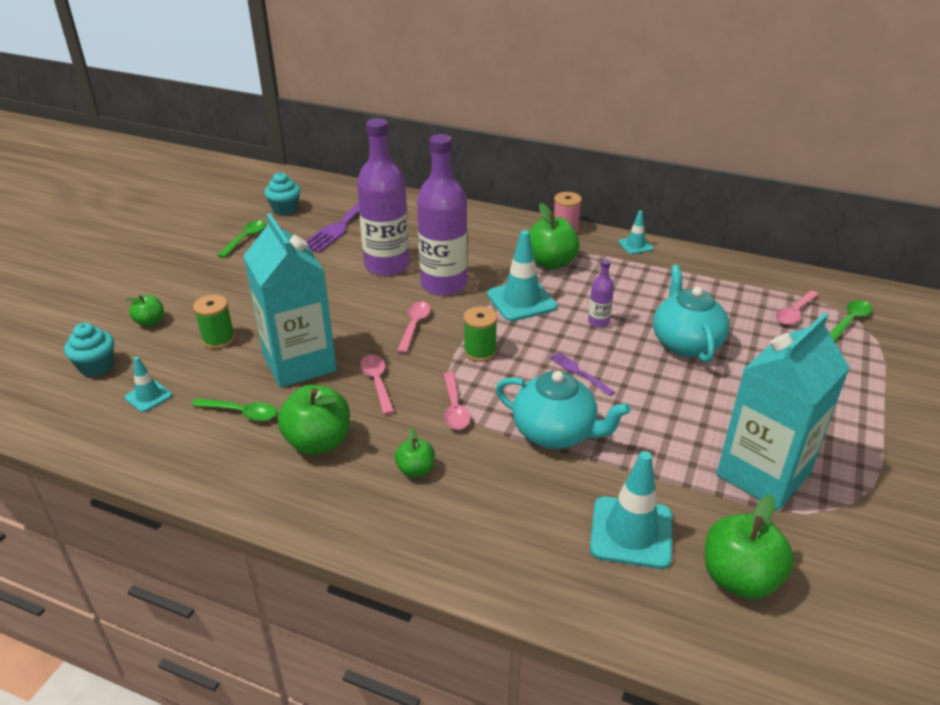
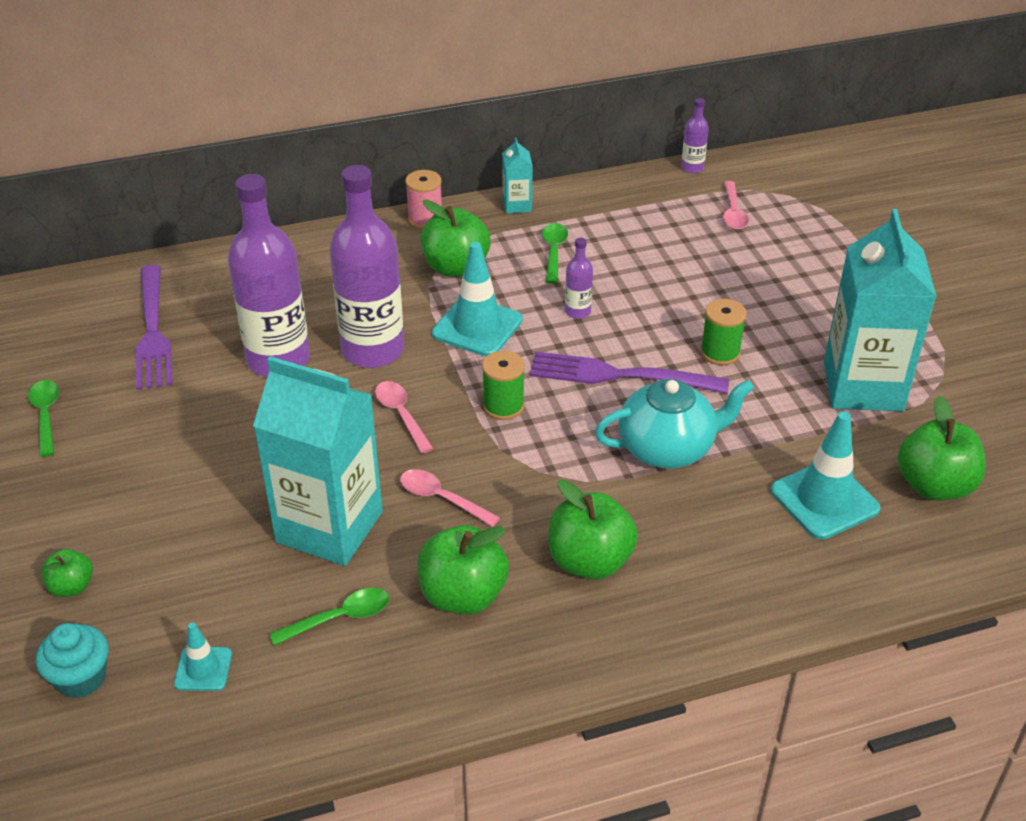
camera: 40 degrees left, 5 degrees up
(218, 339) = (194, 556): green spool -> green spool (720, 353)
(285, 209) = (45, 350): turquoise cupcake -> none
(415, 470) = (590, 561): green apple -> green apple, size x1.83
(454, 408) = (551, 479): pink spoon -> none
(579, 372) = (620, 375): purple fork -> purple fork, size x2.05
(635, 245) = (517, 205): turquoise traffic cone -> turquoise carton
(685, 343) = (677, 293): turquoise teapot -> none
(796, 273) = (692, 168): none -> purple bottle
(849, 321) = (782, 198): green spoon -> green spoon (553, 252)

